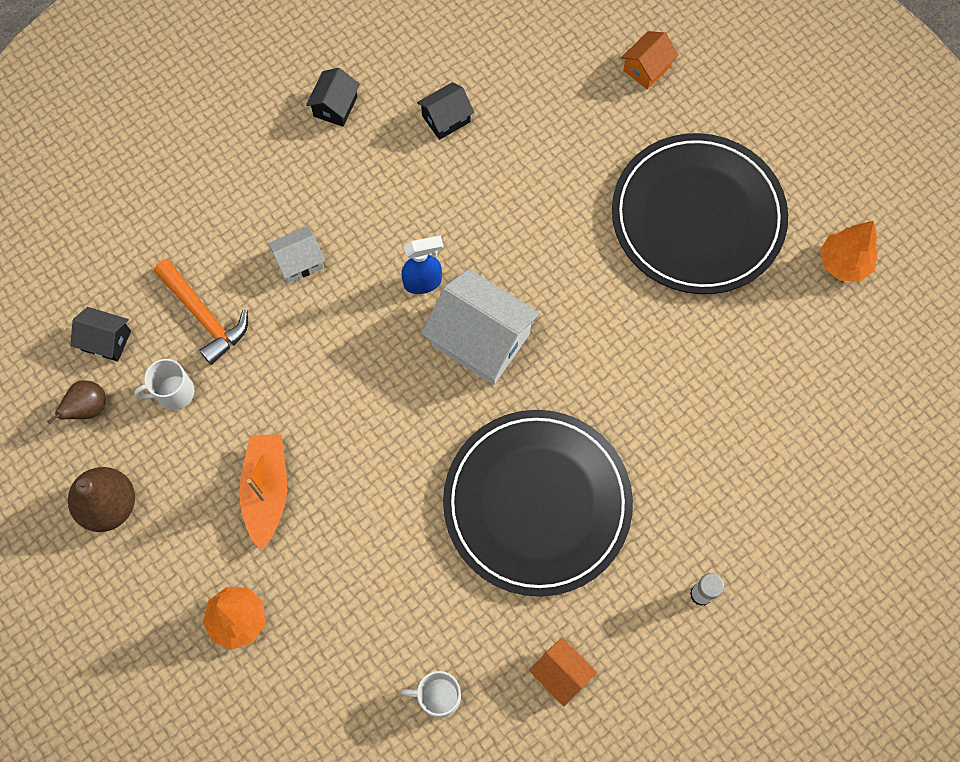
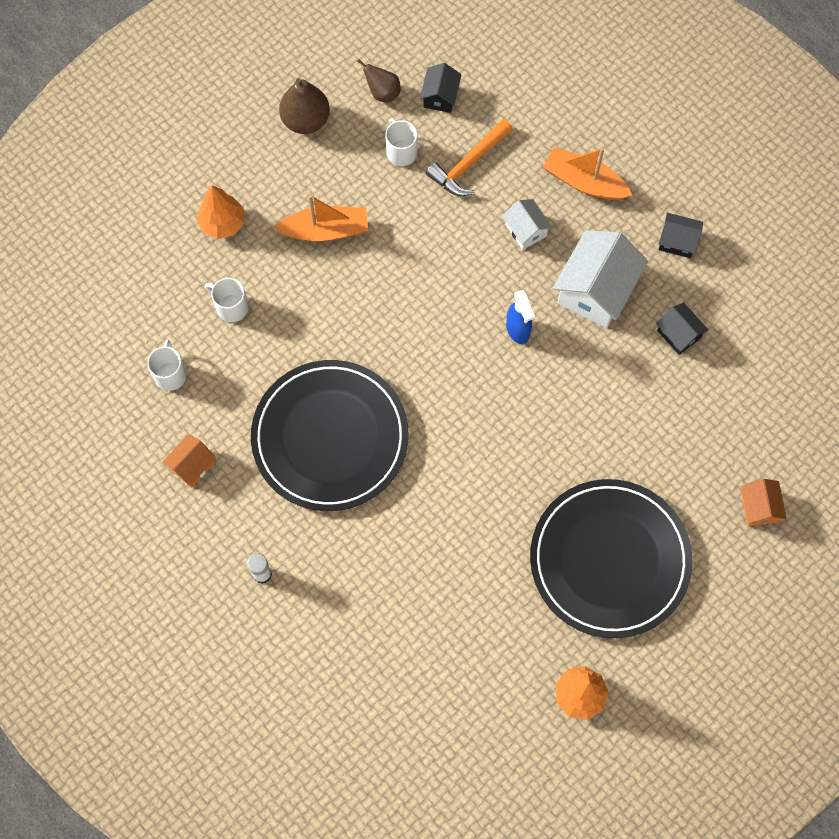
camera: 85 degrees right, 0 degrees up
(247, 192) = (584, 182): none -> orange boat
(355, 614) = (231, 307): none -> white mug
(480, 339) = (470, 381): white house -> white house (596, 290)
(647, 68) = (759, 507): orange house -> orange house turned 45 degrees clockwise

